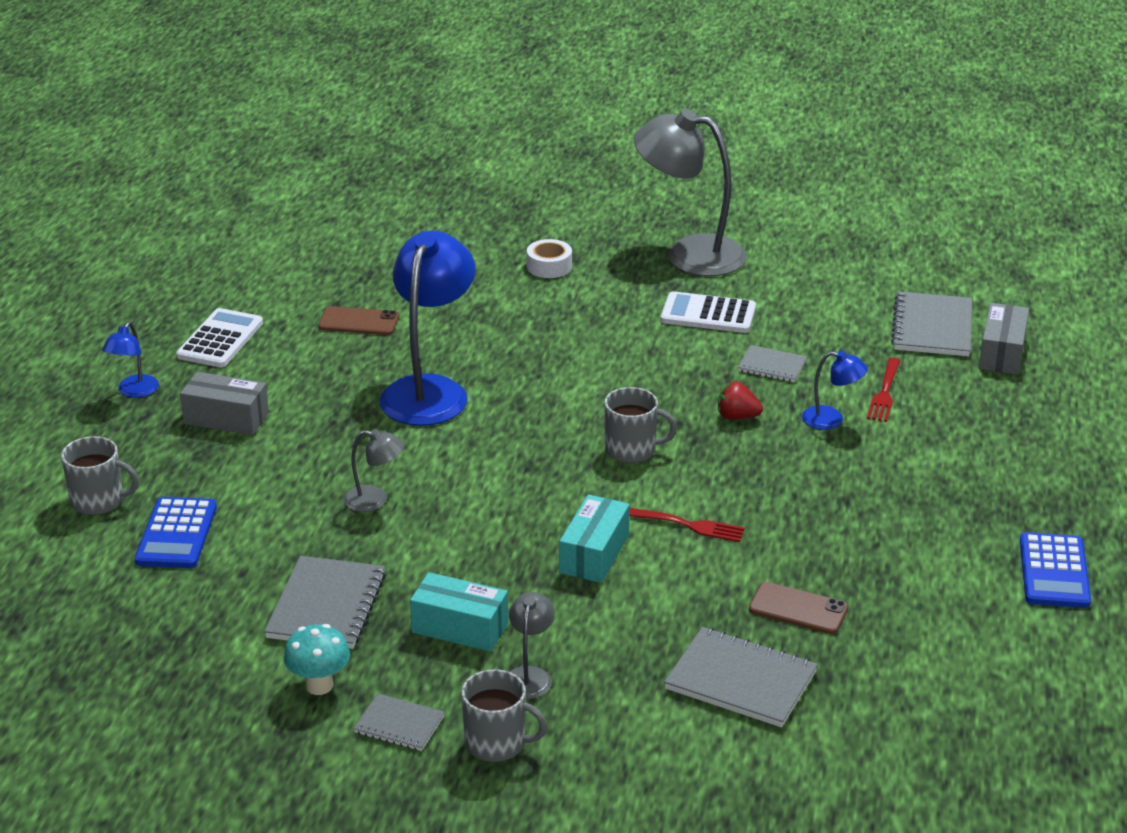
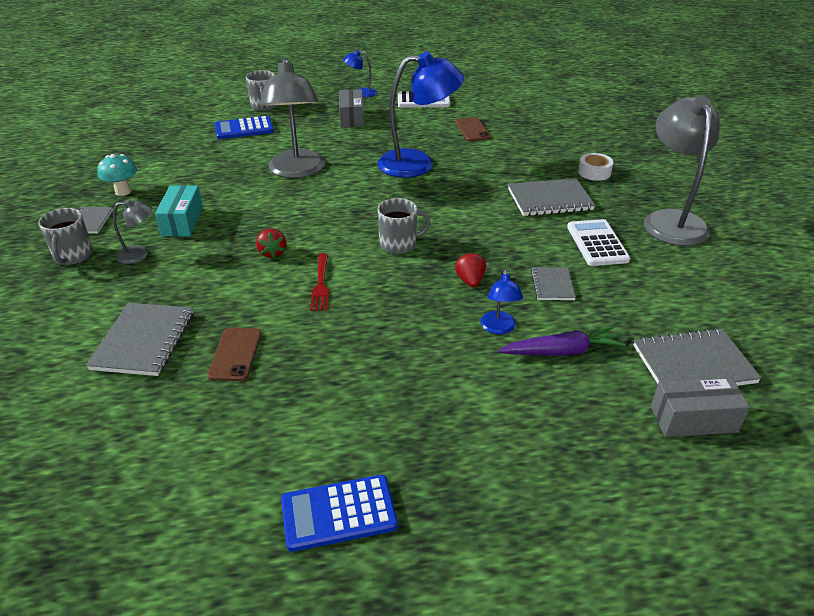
camera: 70 degrees right, 5 degrees up
(327, 606) = (193, 179): grey notebook -> grey notebook (550, 200)
(375, 500) = (297, 171): grey lamp -> grey lamp, size x2.16
(594, 554) = (272, 253): turquoise box -> red strawberry
(632, 450) = (399, 244): grey mug -> grey mug turned 90 degrees counterclockwise
(884, 392) = (562, 351): red fork -> purple carrot

